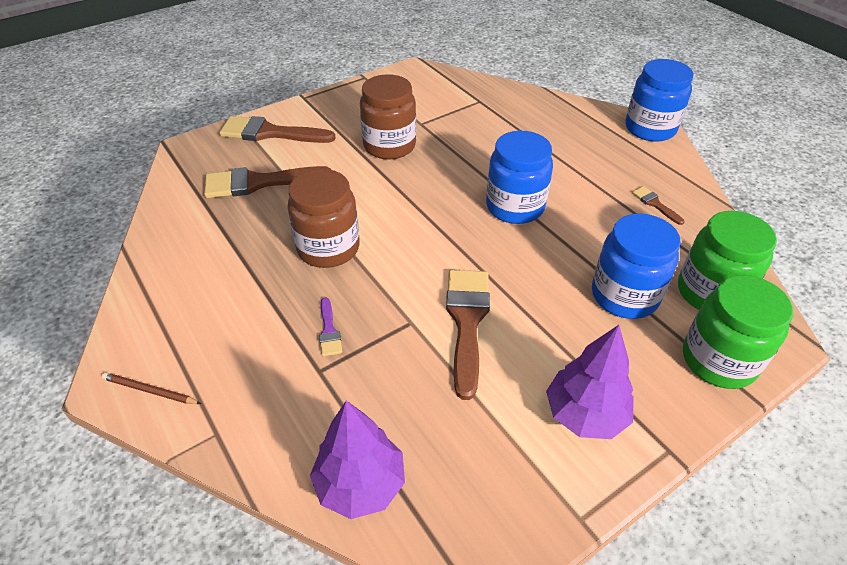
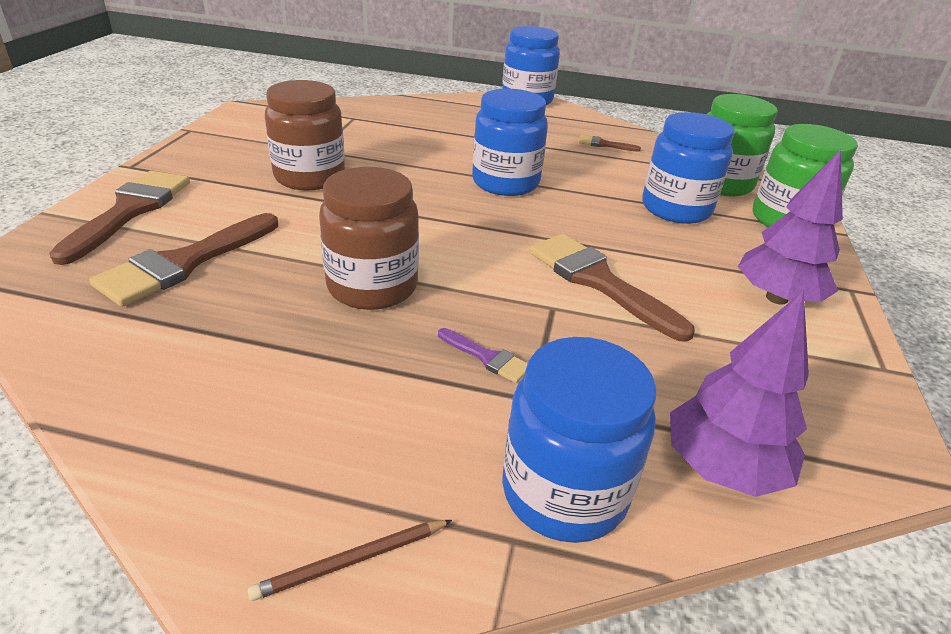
camera: 45 degrees left, 10 degrees down
(266, 430) = (564, 492): none -> blue jar
(270, 133) = (129, 211): brown brush -> brown brush turned 135 degrees clockwise

